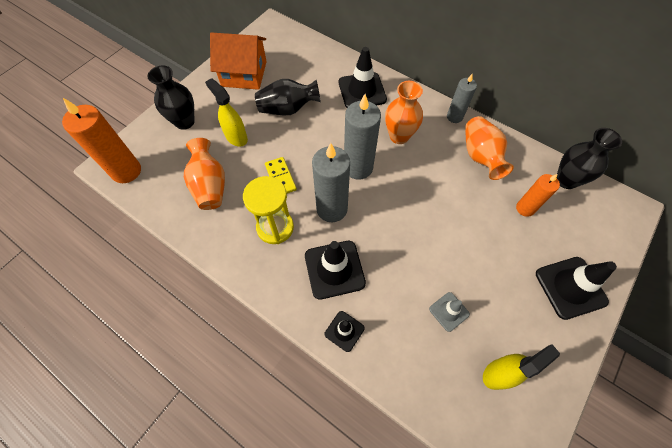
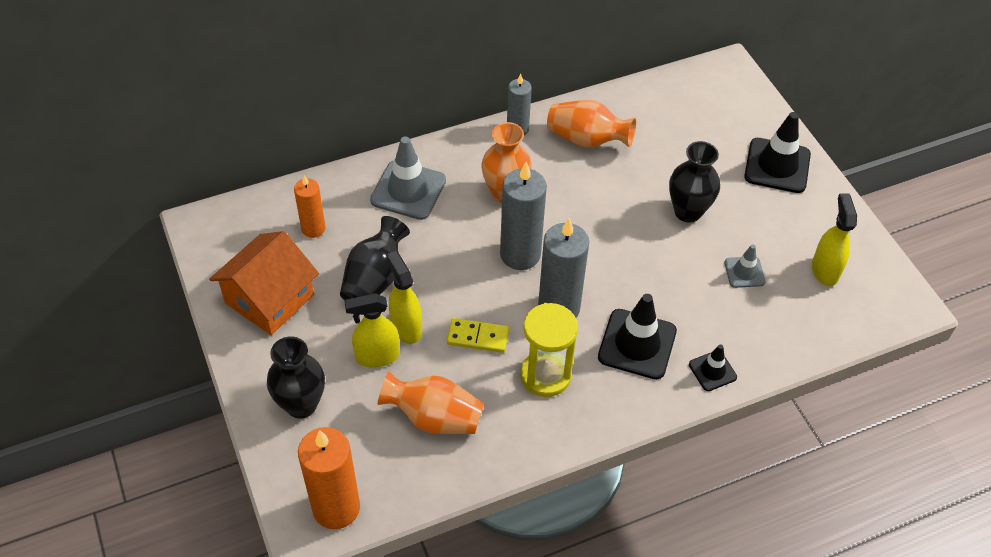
camera: 60 degrees left, 10 degrees down
(264, 140) = (406, 327): none -> yellow spray bottle
(362, 91) = (408, 190): black traffic cone -> grey traffic cone
(525, 208) = (674, 144): orange candle -> orange candle (313, 228)
(566, 180) = (665, 92): black vase -> black vase (688, 211)

